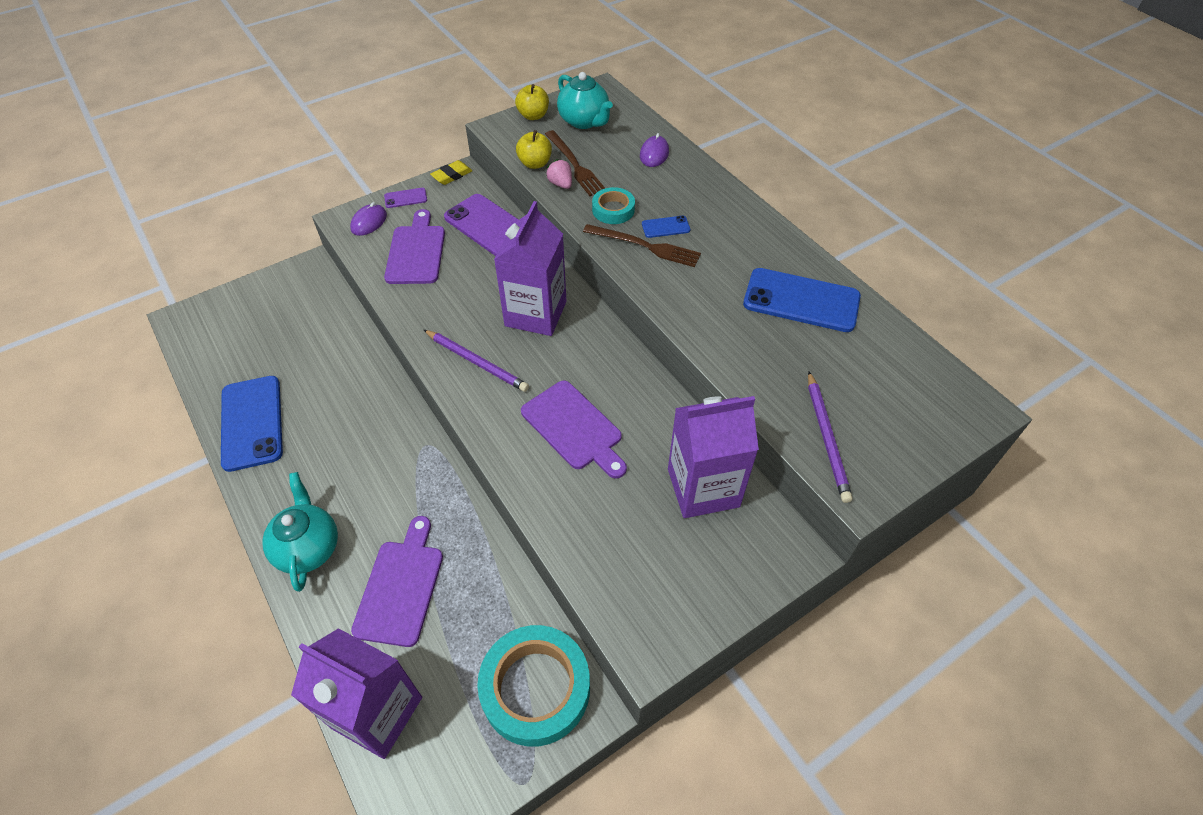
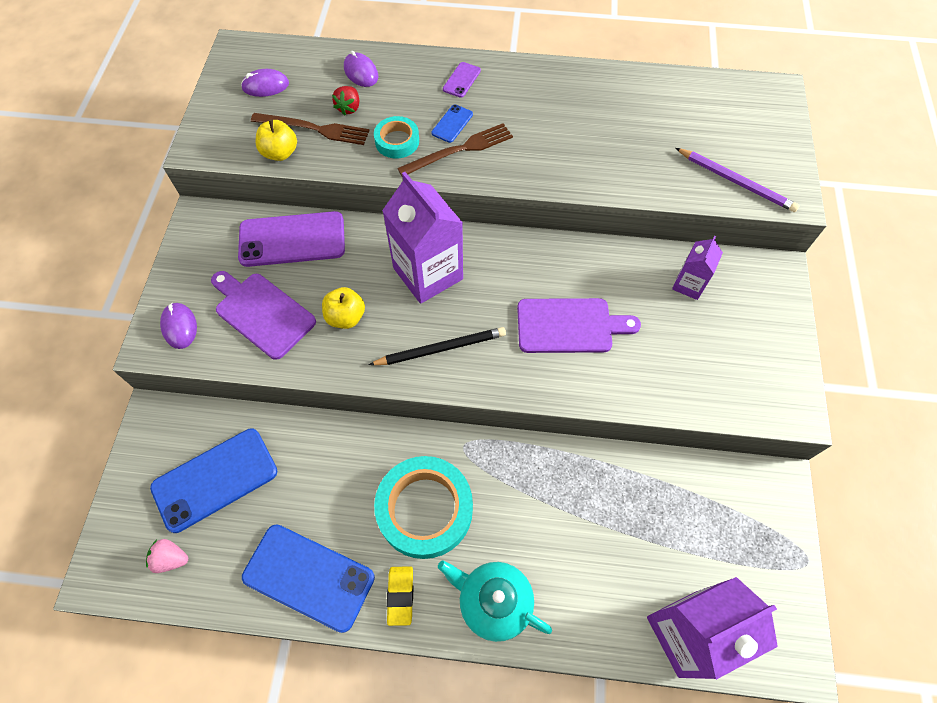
camera: 50 degrees left, 10 degrees up
(401, 587) = (588, 549): purple cutting board -> none
(405, 198) = (180, 278): purple phone -> purple phone (461, 80)
(452, 175) = (191, 225): yellow eraser -> yellow eraser (400, 595)
(477, 362) = (441, 348): purple pencil -> black pencil
(533, 116) = (214, 113): yellow apple -> yellow apple (346, 317)
(535, 688) = (742, 506): turquoise tape -> turquoise tape (425, 509)
(561, 184) = (327, 153): pink strawberry -> pink strawberry (171, 559)
(584, 121) = (265, 86): turquoise teapot -> purple mouse
(614, 169) = (349, 108): none -> red strawberry
(703, 488) = (689, 284): purple carton -> purple carton, size x0.52
(801, 300) = (605, 104): blue phone -> blue phone (215, 479)

